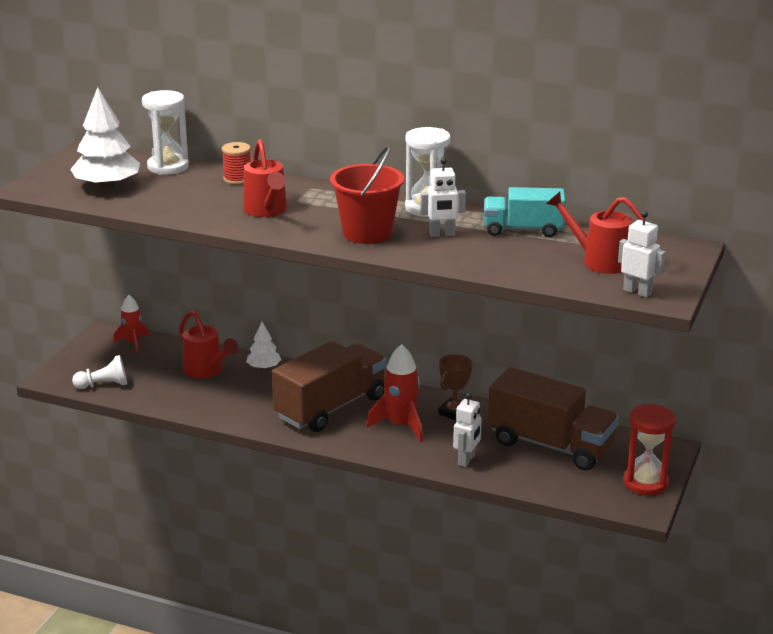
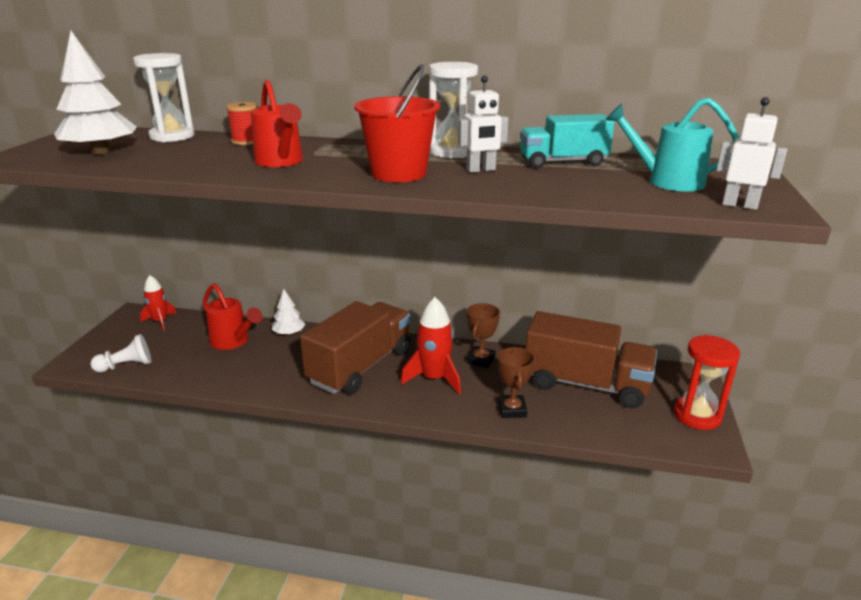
camera: 10 degrees left, 0 degrees up
(466, 460) = (512, 410): white robot -> brown trophy
(599, 261) = (667, 181): red watering can -> turquoise watering can

